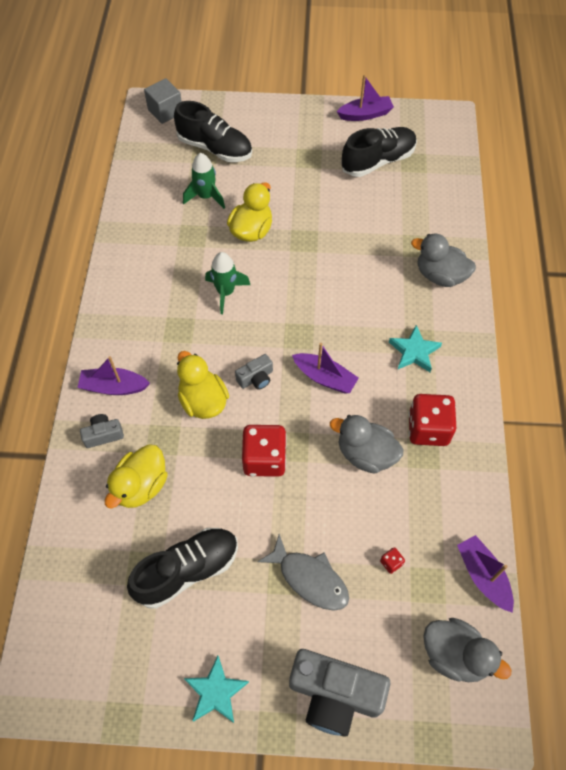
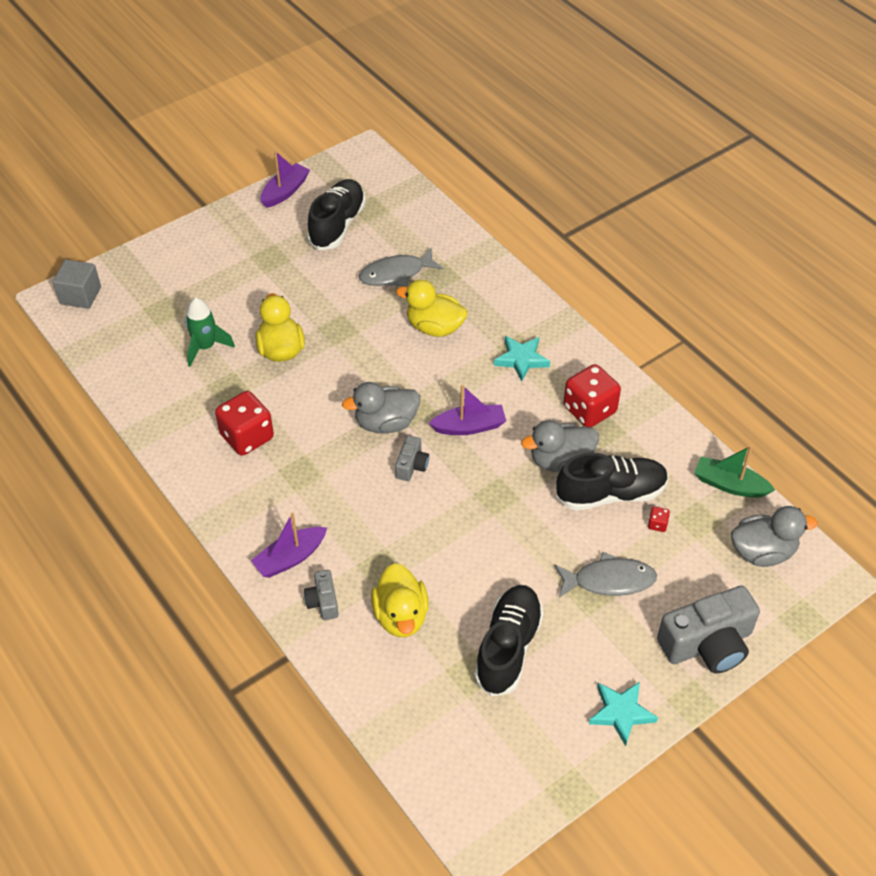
camera: 40 degrees left, 10 degrees down
(103, 435) = (323, 601): grey camera -> grey camera turned 45 degrees counterclockwise
(203, 401) = (384, 514): yellow duck -> yellow duck (434, 327)
(215, 148) = (169, 300): black shoe -> black shoe (611, 494)
(226, 292) = (311, 415): green rocket -> none
(264, 459) = (484, 521): red dice -> red dice (247, 437)
(384, 224) = (396, 274): none -> grey fish
(440, 275) = (484, 287): grey duck -> grey duck (386, 423)
(483, 576) = (730, 485): purple boat -> green boat

